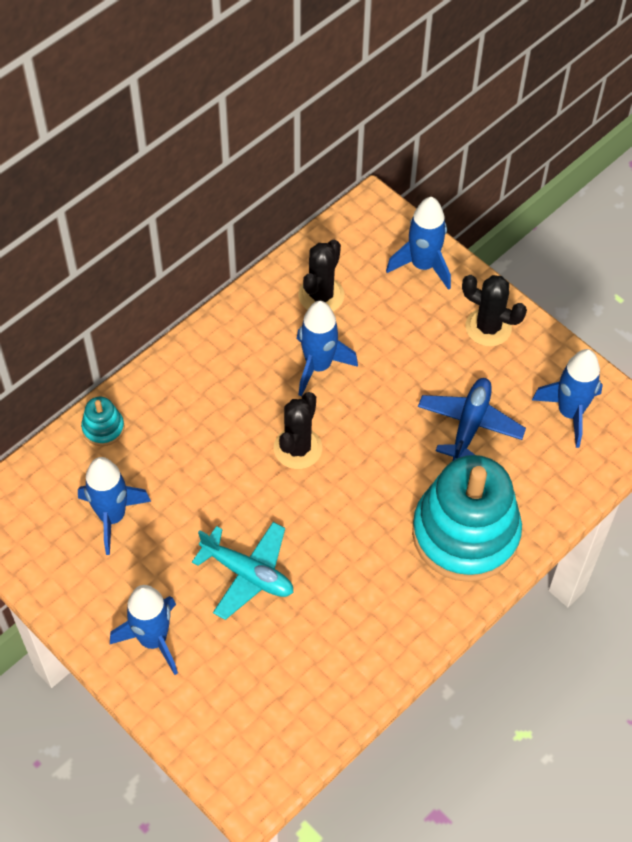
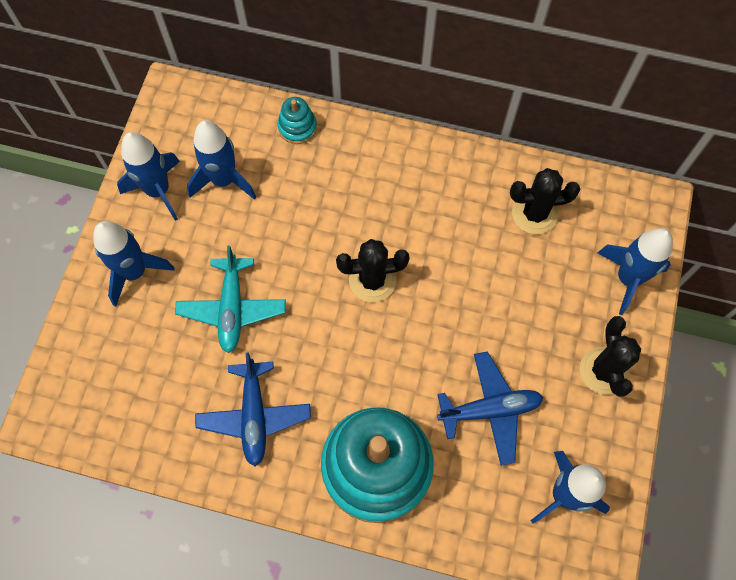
camera: 60 degrees right, 10 degrees up
(318, 366) = (463, 251): blue rocket -> blue rocket (158, 190)
(361, 606) = (254, 416): none -> blue plane

